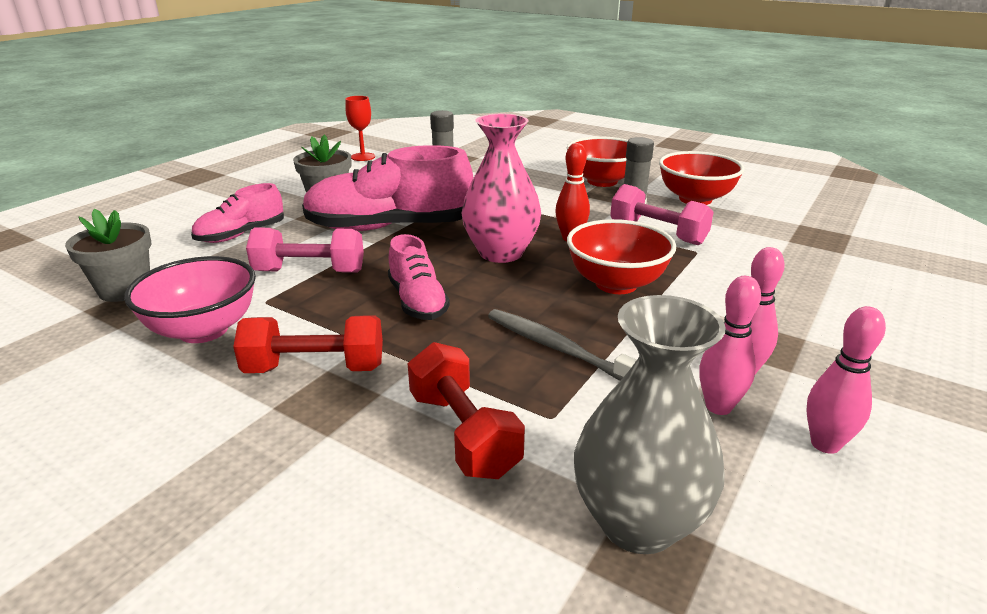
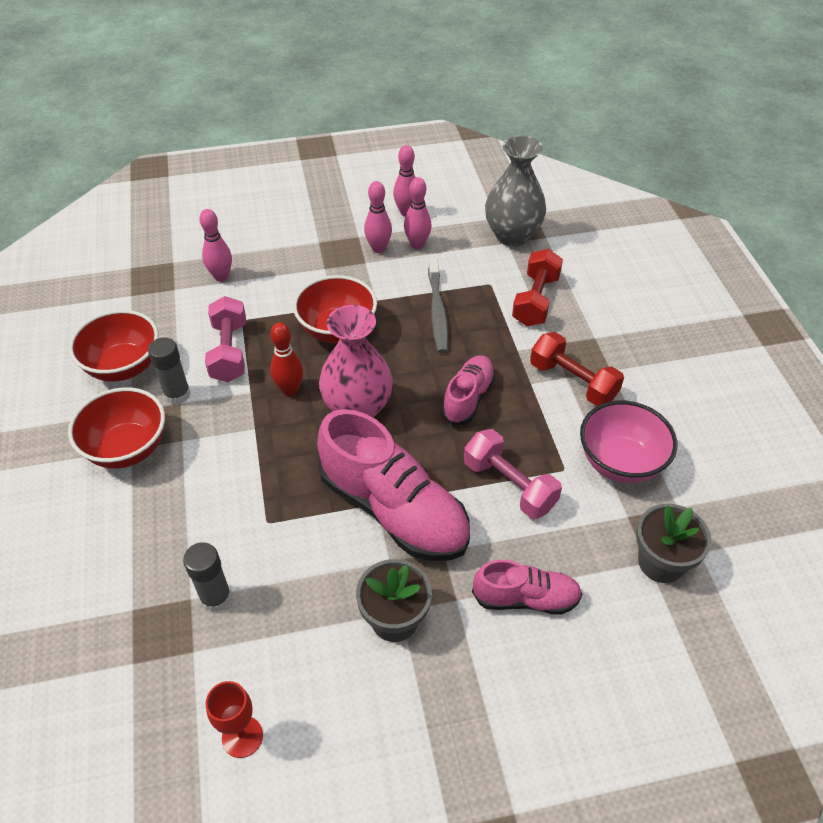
camera: 135 degrees left, 20 degrees up
(786, 264) = (221, 277): none -> pink bowling pin

